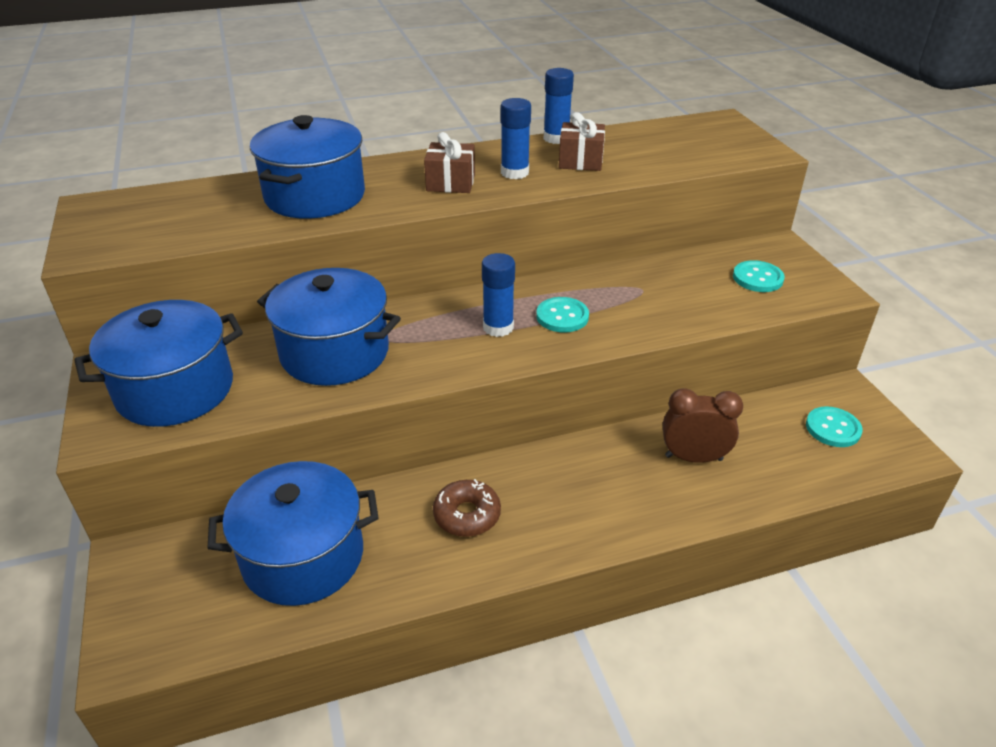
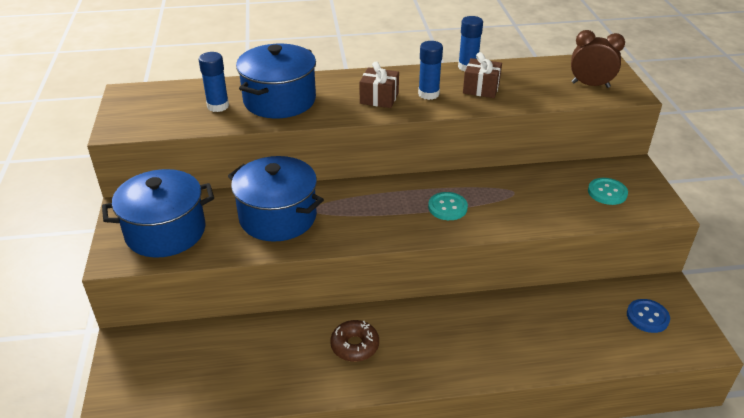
camera: 10 degrees right, 0 degrees up
(303, 556) = (236, 359): blue pot -> none
(498, 327) = (398, 211): blue glue stick -> blue glue stick (218, 106)
(693, 458) = (531, 325): brown clock -> brown clock (590, 85)
(833, 428) = (647, 317): turquoise button -> blue button

